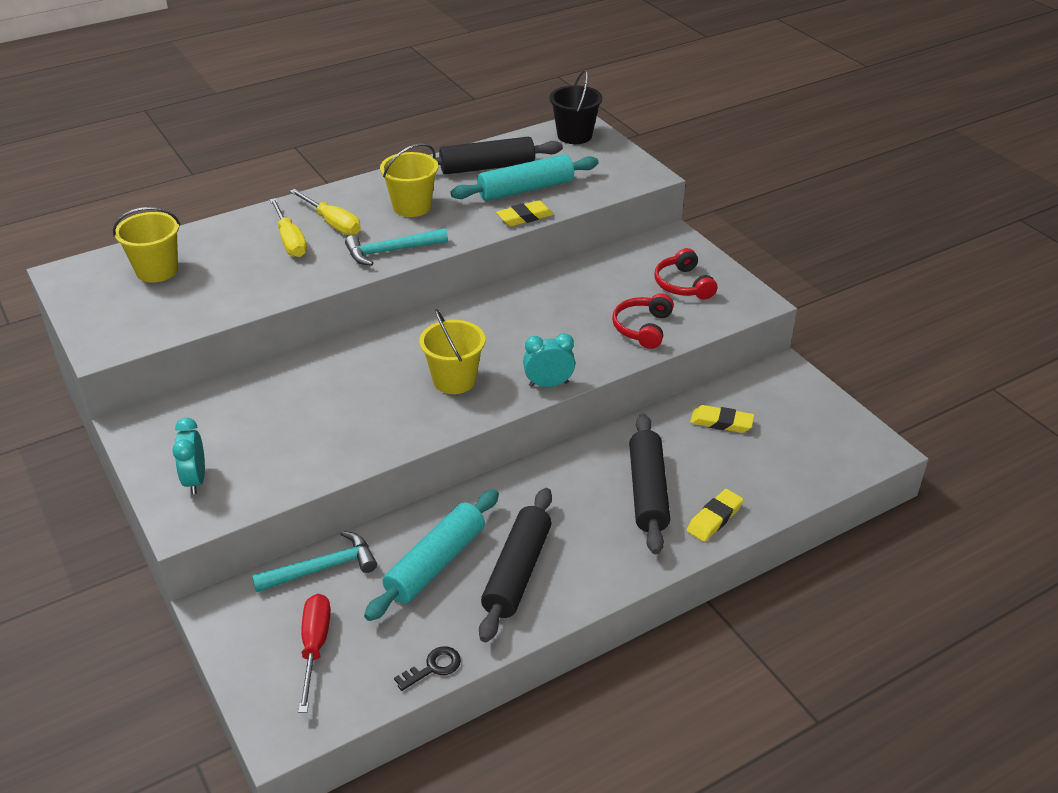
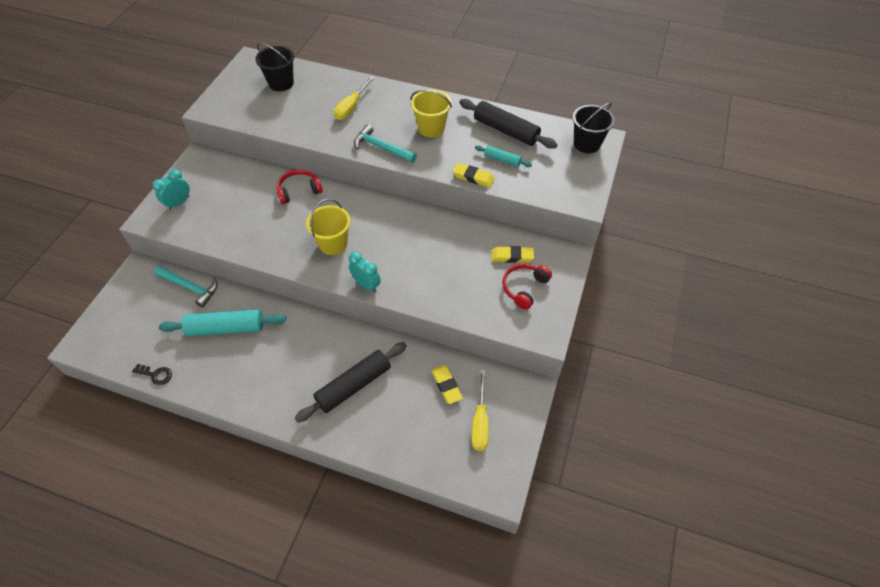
camera: 50 degrees right, 15 degrees up
(157, 270) = (281, 83): yellow bucket -> black bucket
(315, 647) = (138, 320): red screwdriver -> none
(332, 223) = (383, 111): yellow screwdriver -> yellow screwdriver (480, 422)
(517, 572) = (245, 366): black rolling pin -> none
(525, 189) = (502, 160): turquoise rolling pin -> turquoise rolling pin, size x0.52
(642, 328) = (459, 295): red headphones -> red headphones (299, 191)
(714, 518) = (358, 432): yellow eraser -> yellow eraser (512, 256)

